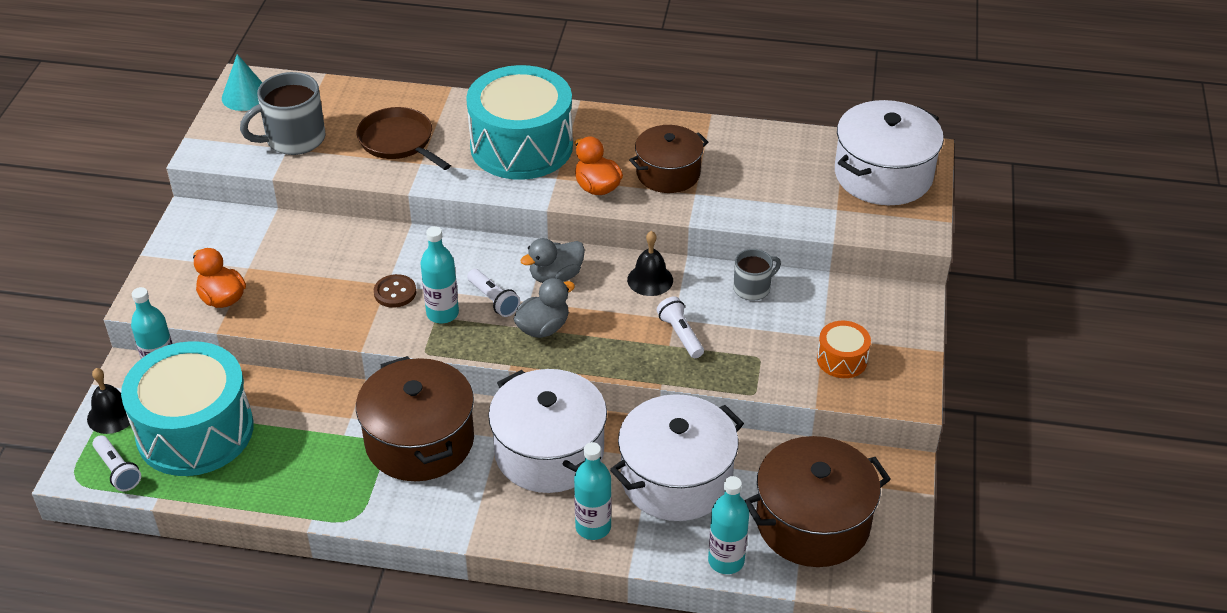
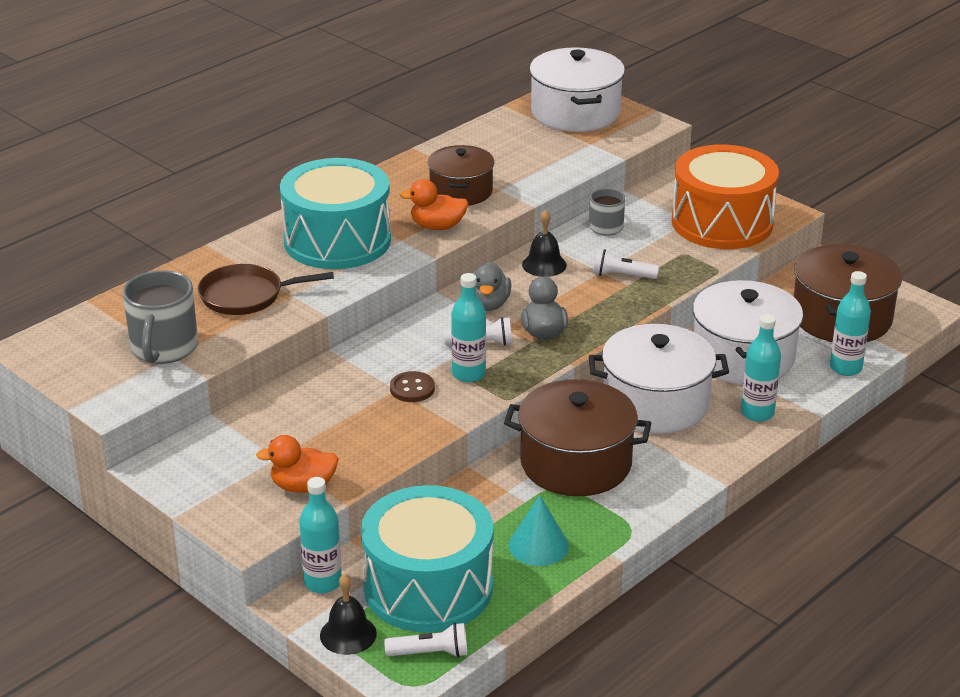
camera: 55 degrees left, 10 degrees down
(245, 96) = (55, 354): turquoise cone -> turquoise cone (538, 545)
(842, 359) = (722, 222): orange drum -> orange drum, size x2.27

